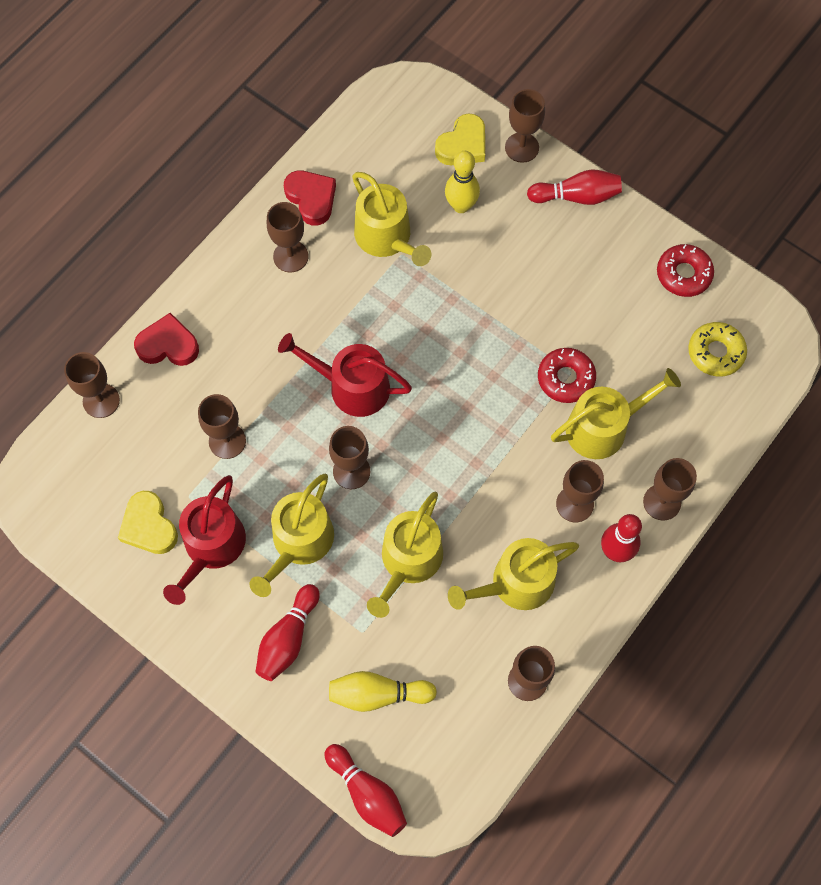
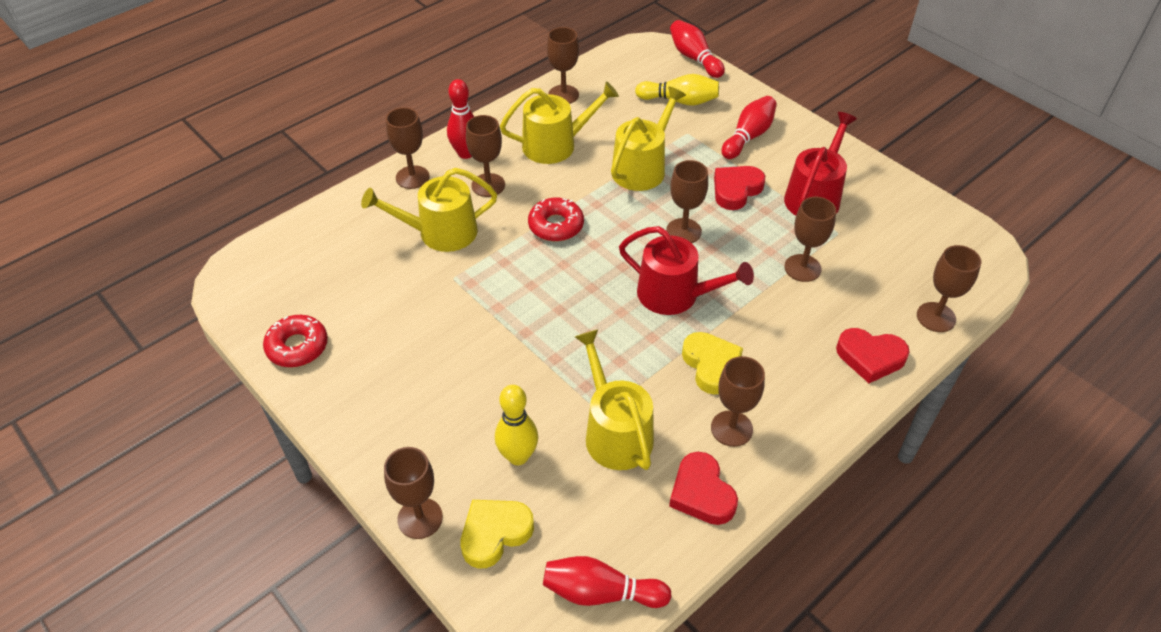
camera: 170 degrees left, 20 degrees down
(149, 526) = (873, 217): yellow heart -> yellow heart (711, 365)
(299, 543) = (736, 190): yellow watering can -> red heart
(565, 378) = (460, 273): red donut -> red donut (556, 225)
(577, 196) = (376, 446): red bowling pin -> red bowling pin (600, 592)
(715, 352) = (304, 274): yellow donut -> none

